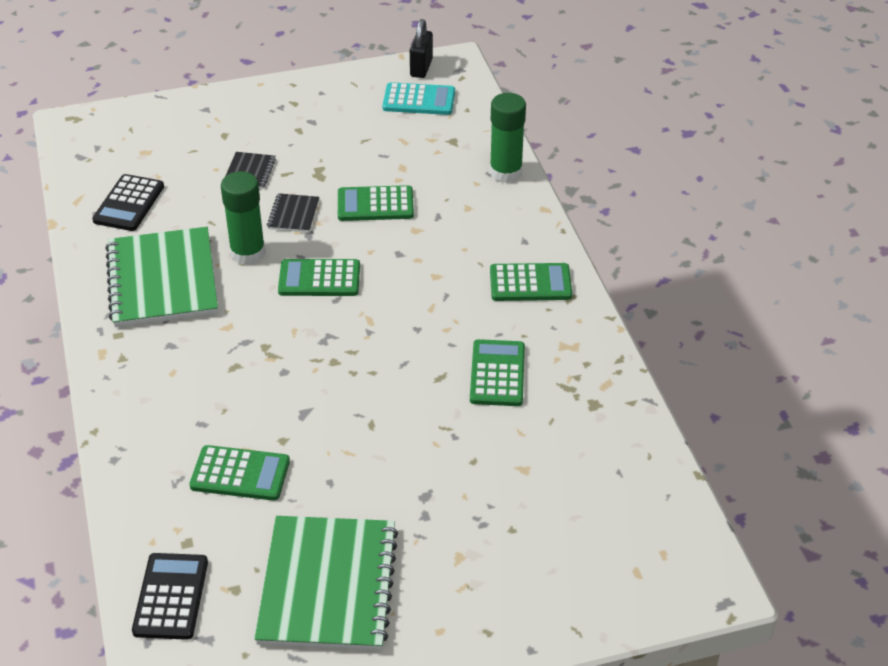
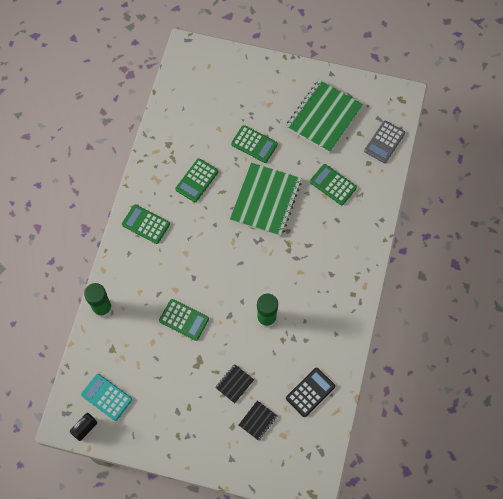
camera: 150 degrees left, 25 degrees up
(162, 280) = (317, 321): green notebook -> green notebook (265, 200)
(170, 597) = (384, 142): black calculator -> grey calculator
(293, 214) = (229, 335): black notebook -> black notebook (258, 420)
(319, 279) = (241, 280): green calculator -> green calculator (254, 144)

